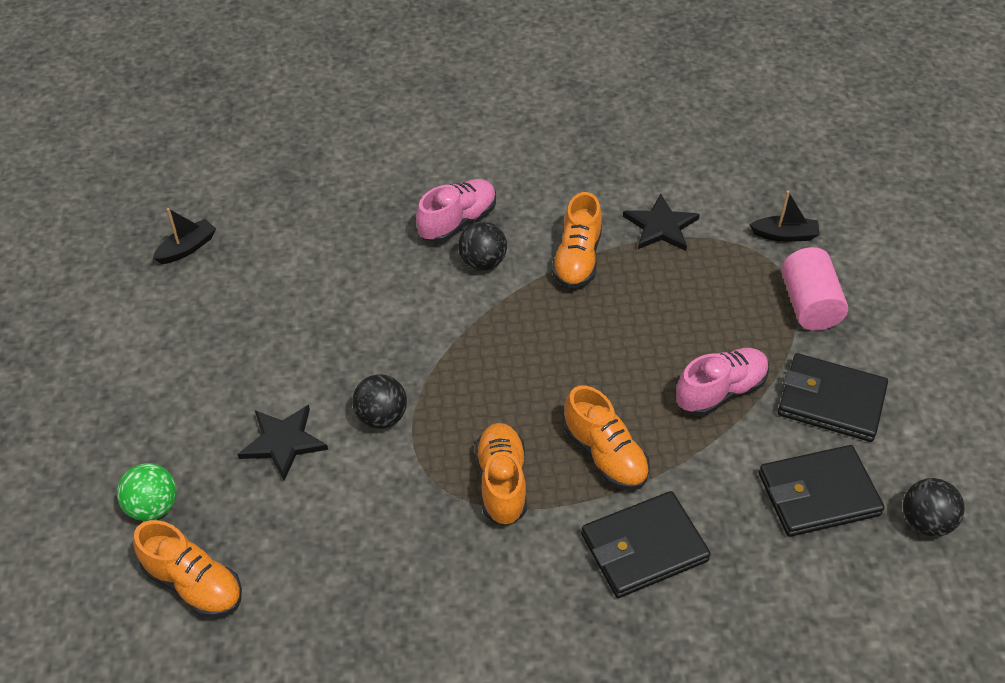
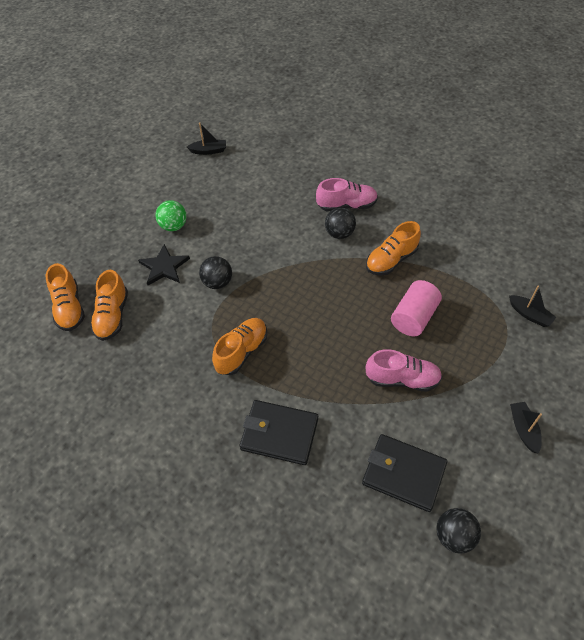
camera: 40 degrees right, 5 degrees up
(153, 507) = (86, 262): green ball -> green ball (173, 226)
(605, 455) = (306, 372): orange shoe -> orange shoe (112, 316)
(661, 226) = (457, 268): black star -> none
(809, 305) = (505, 363): pink cylinder -> pink cylinder (414, 317)
(831, 401) = (464, 427): black wallet -> none
(889, 364) = (523, 429): none -> black boat

